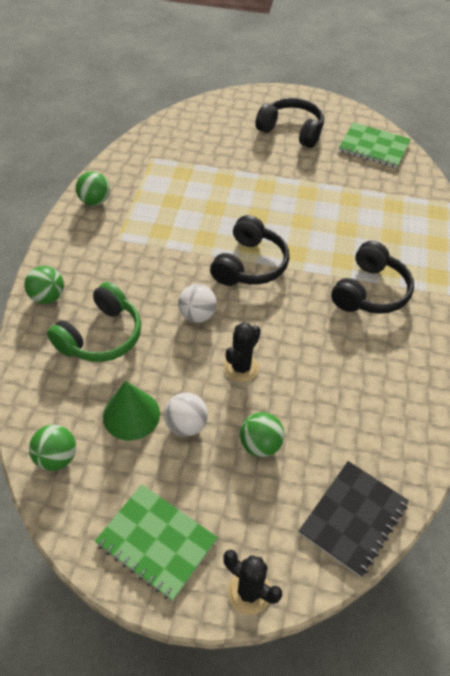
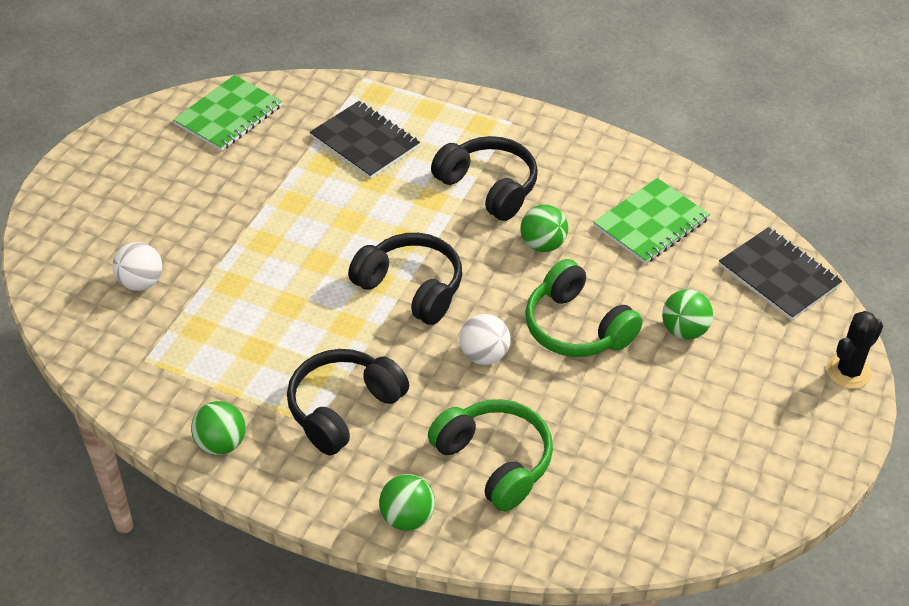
camera: 75 degrees left, 5 degrees down
(56, 457) = (674, 524): green ball -> green ball (543, 244)
(131, 415) = (625, 443): green cone -> none
(156, 542) = (790, 439): green notebook -> green notebook (651, 223)
(186, 425) = (648, 392): white ball -> white ball (141, 282)
(241, 367) = (576, 327): black cactus -> green headphones
(291, 131) = (154, 189): black headphones -> black headphones (343, 408)
(383, 215) = (365, 142): none -> black notebook

